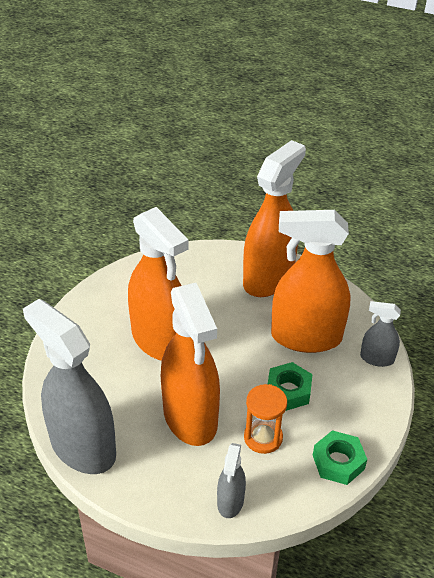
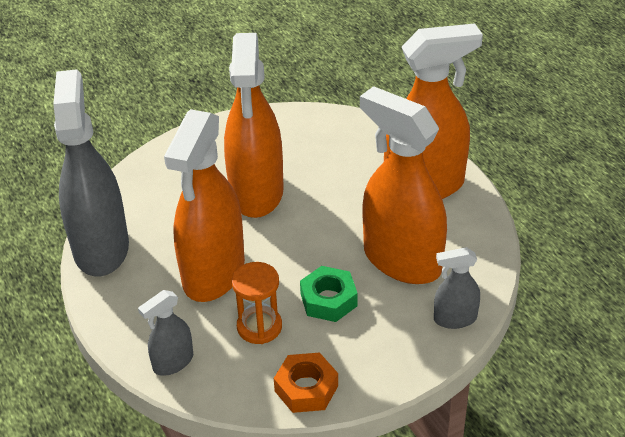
camera: 40 degrees right, 0 degrees up
(338, 462) = (306, 388): green nut -> orange nut
(376, 358) = (455, 319): grey spray bottle -> grey spray bottle turned 60 degrees counterclockwise

